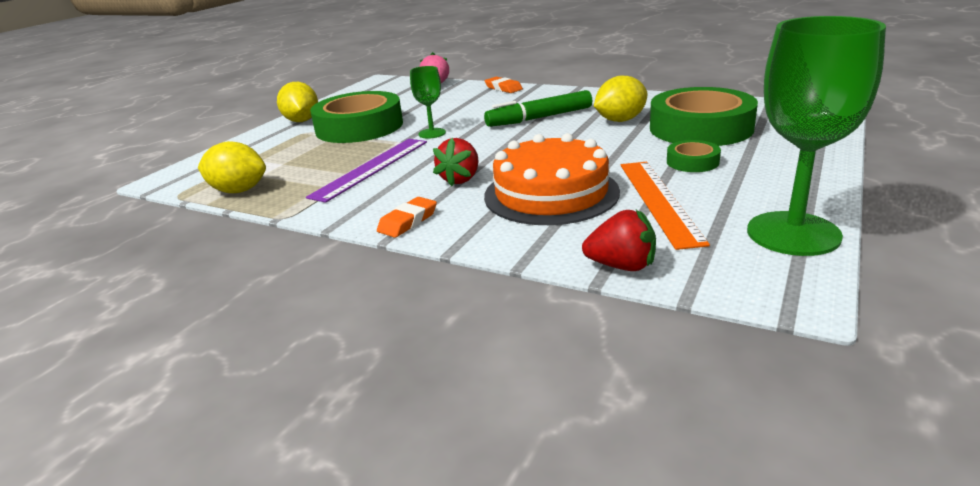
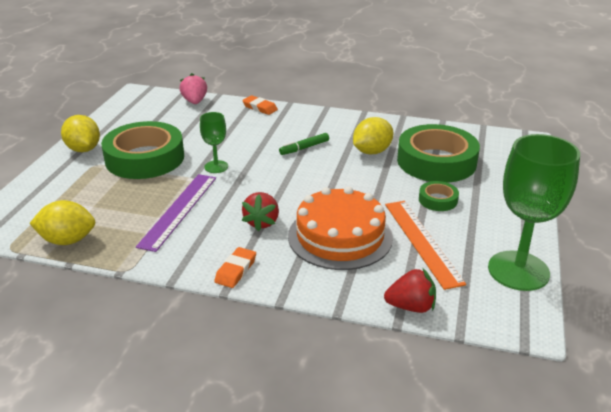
camera: 15 degrees left, 5 degrees up
(539, 118) = (304, 148): green marker -> green marker, size x0.59

